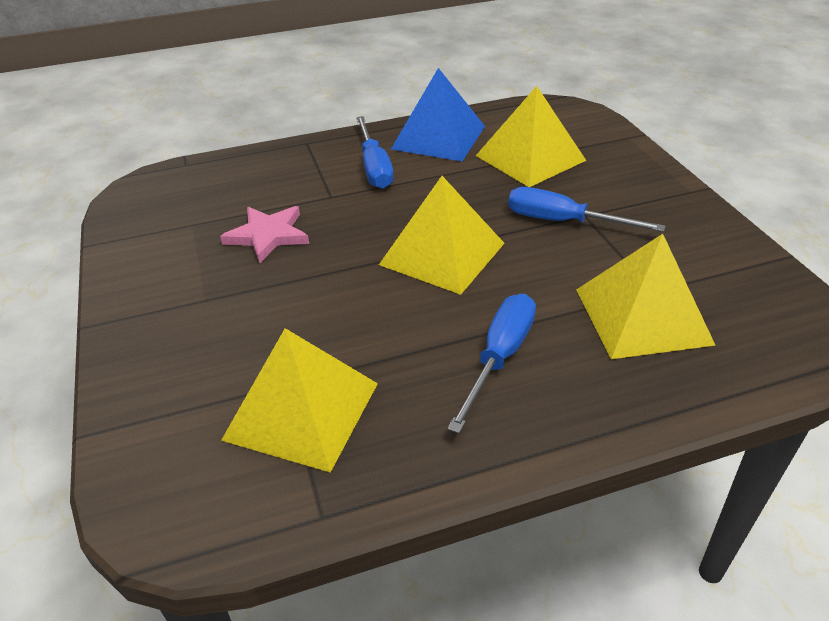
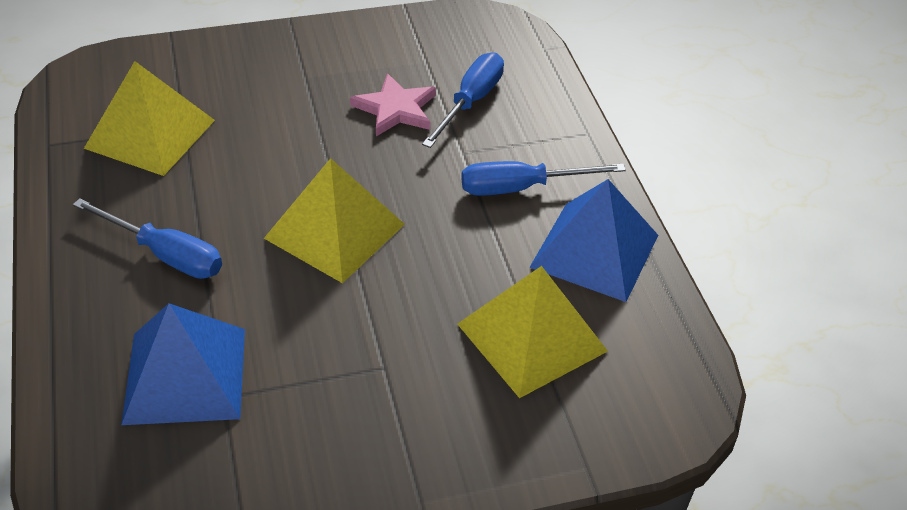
camera: 90 degrees right, 5 degrees up
(563, 221) = (373, 343): blue screwdriver -> blue screwdriver (470, 102)
(642, 316) = (185, 375): yellow pyramid -> blue pyramid

